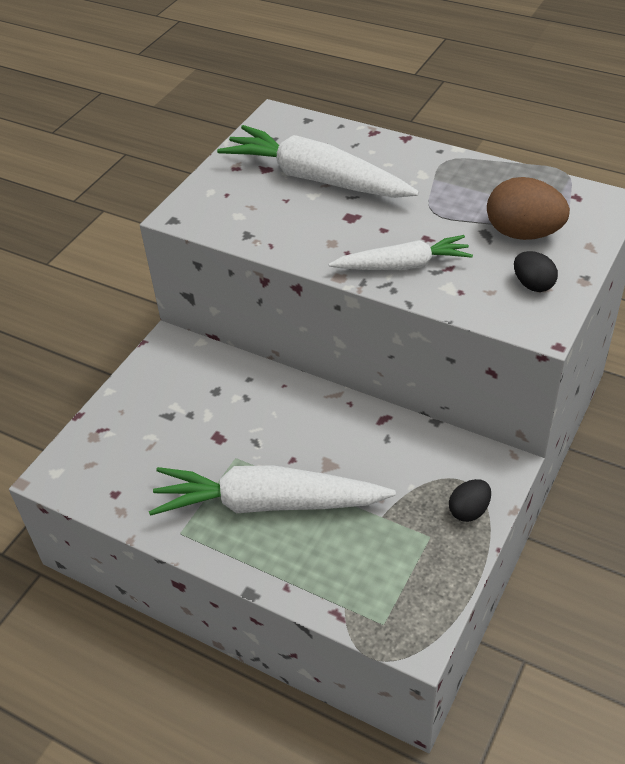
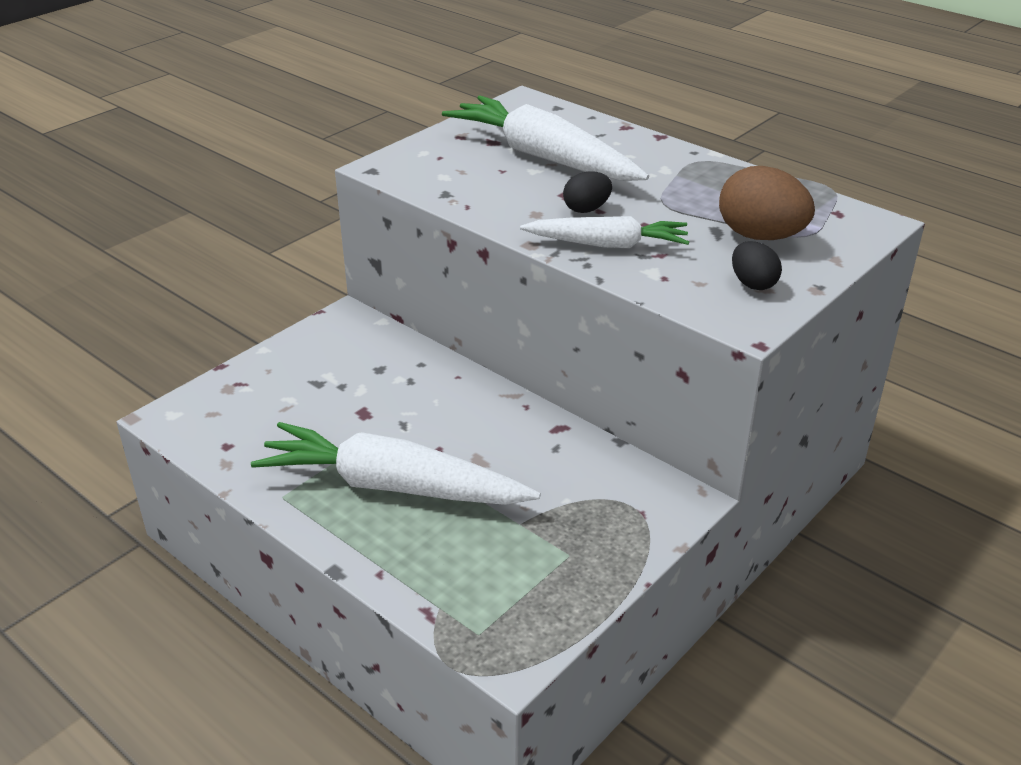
camera: 10 degrees right, 10 degrees down
(469, 510) = (626, 537): black egg -> black egg (586, 209)

